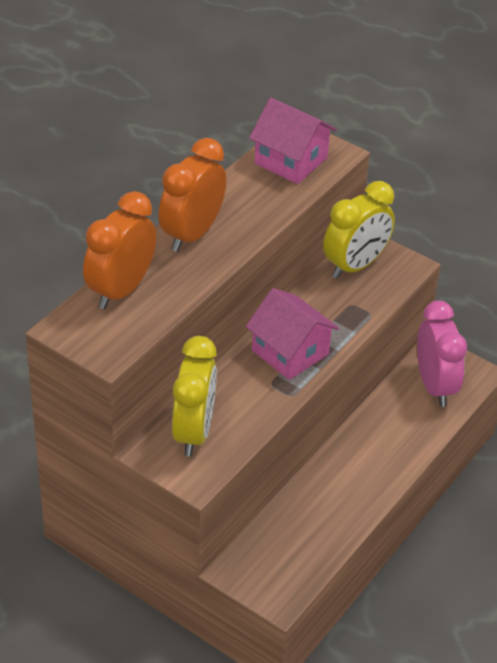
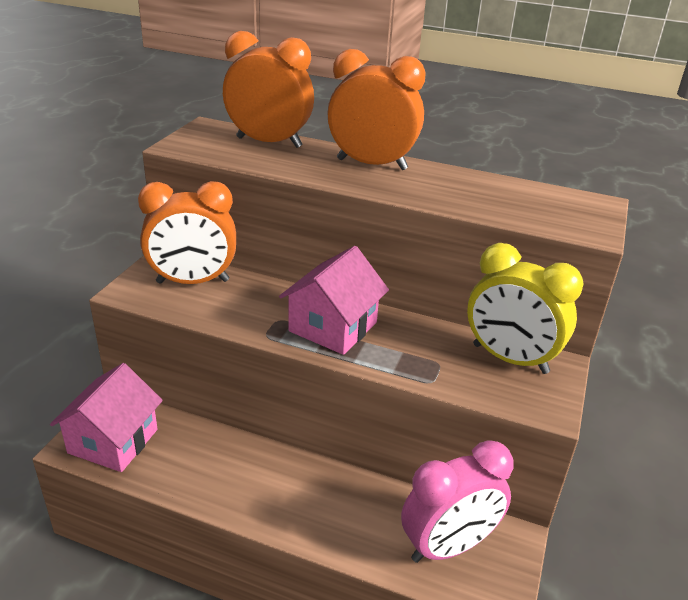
camera: 75 degrees right, 10 degrees down
(194, 432) = (193, 282): yellow clock -> orange clock
(291, 161) = (543, 203): pink house -> pink house (113, 441)

